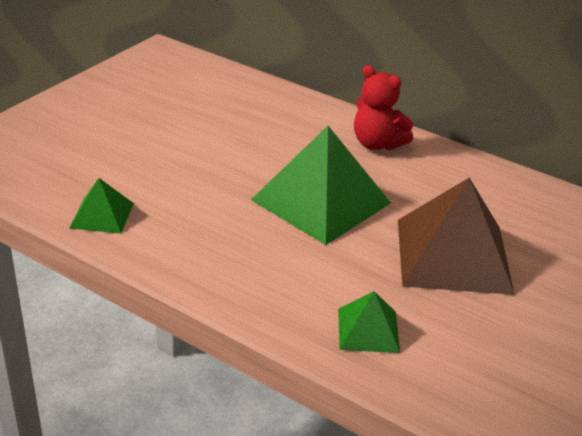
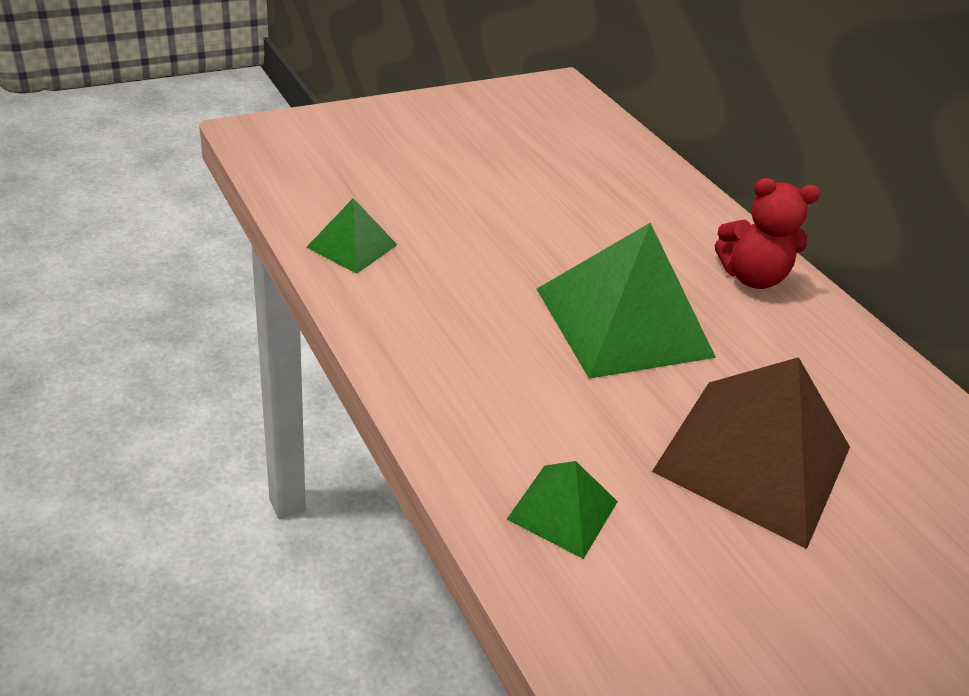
camera: 25 degrees right, 5 degrees up
(377, 144) = (751, 277): red teddy bear -> red teddy bear turned 60 degrees counterclockwise

